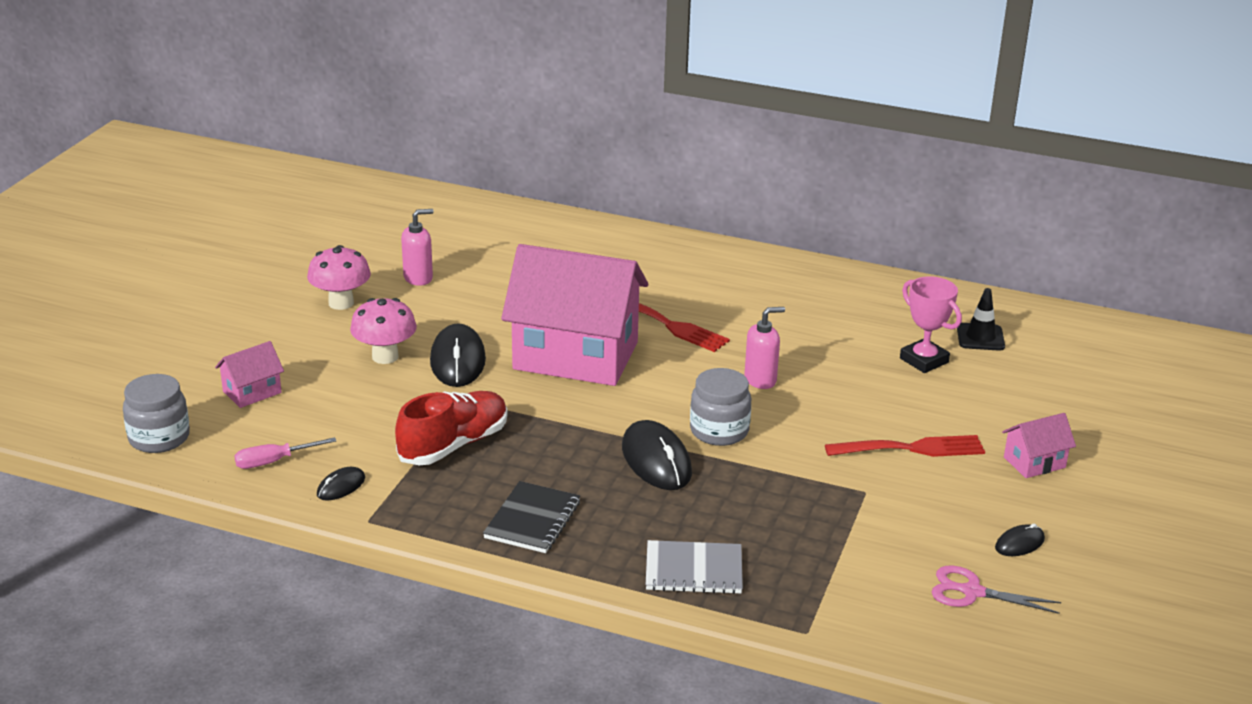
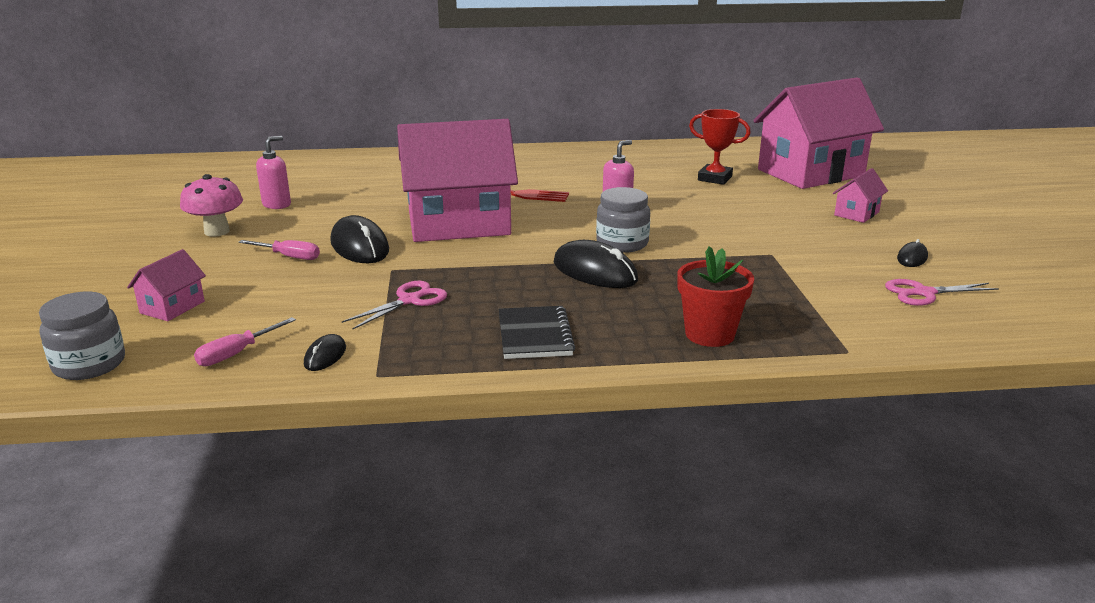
camera: 25 degrees left, 5 degrees down
(385, 356) = (289, 257): pink mushroom -> pink screwdriver
(454, 445) = (409, 300): red shoe -> pink scissors
(693, 570) = (709, 334): grey notebook -> red flower pot
(912, 448) = (769, 223): red fork -> none
(924, 360) = (714, 178): pink trophy -> red trophy
(980, 337) = (734, 161): black traffic cone -> none
(1056, 382) = (810, 173): none -> pink house

